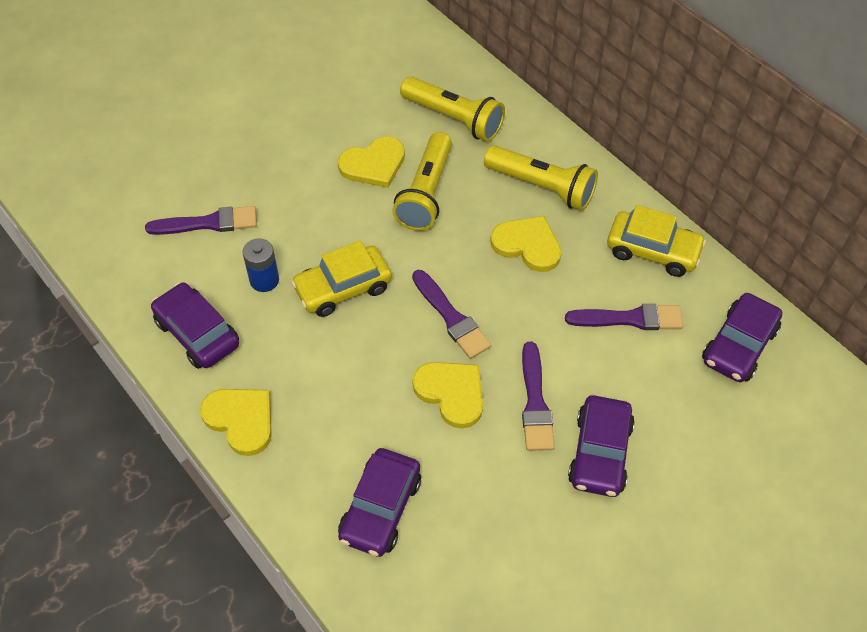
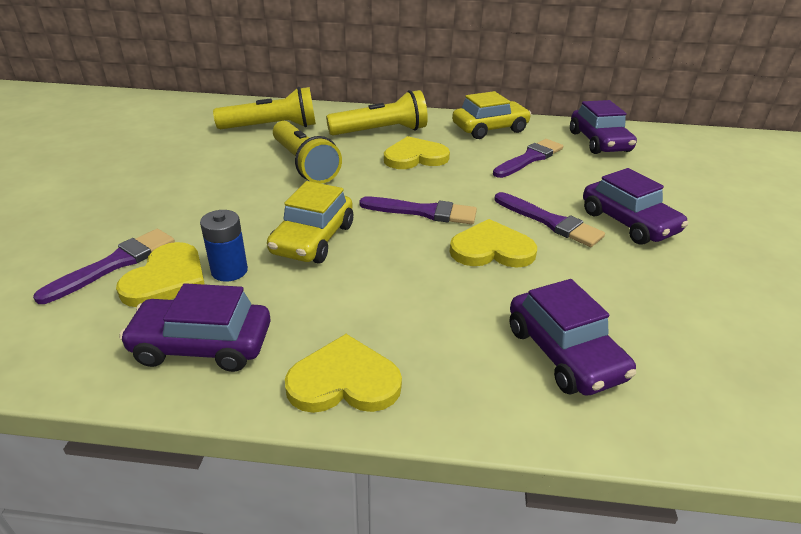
camera: 45 degrees left, 20 degrees down
(373, 164) = (240, 168): yellow heart -> yellow heart (167, 279)

